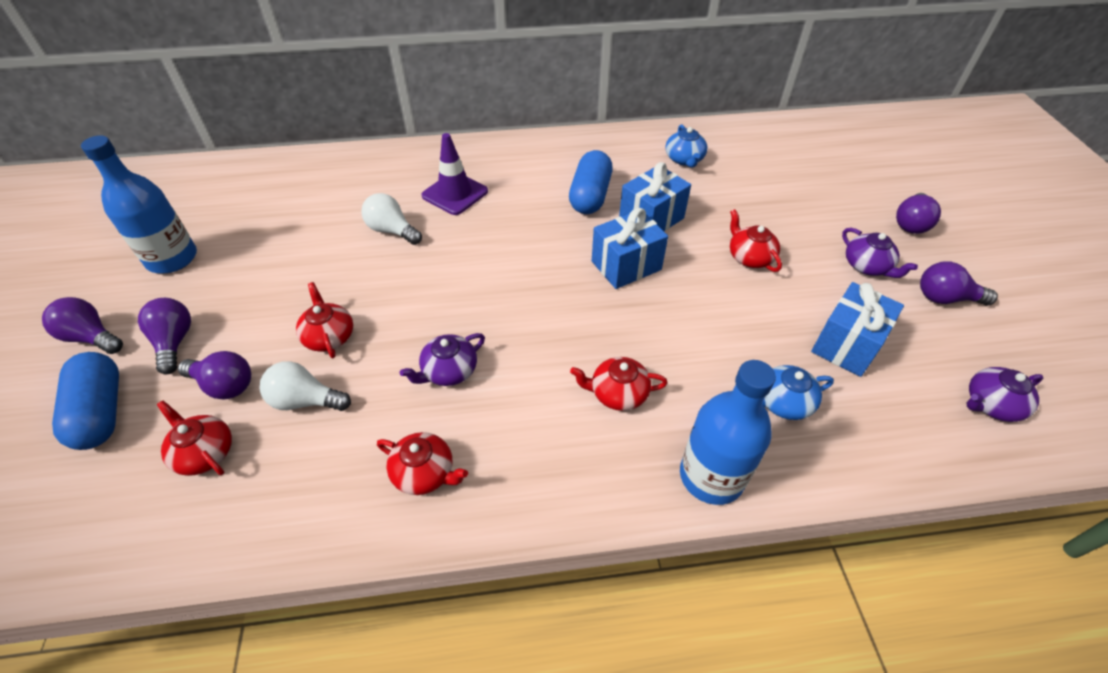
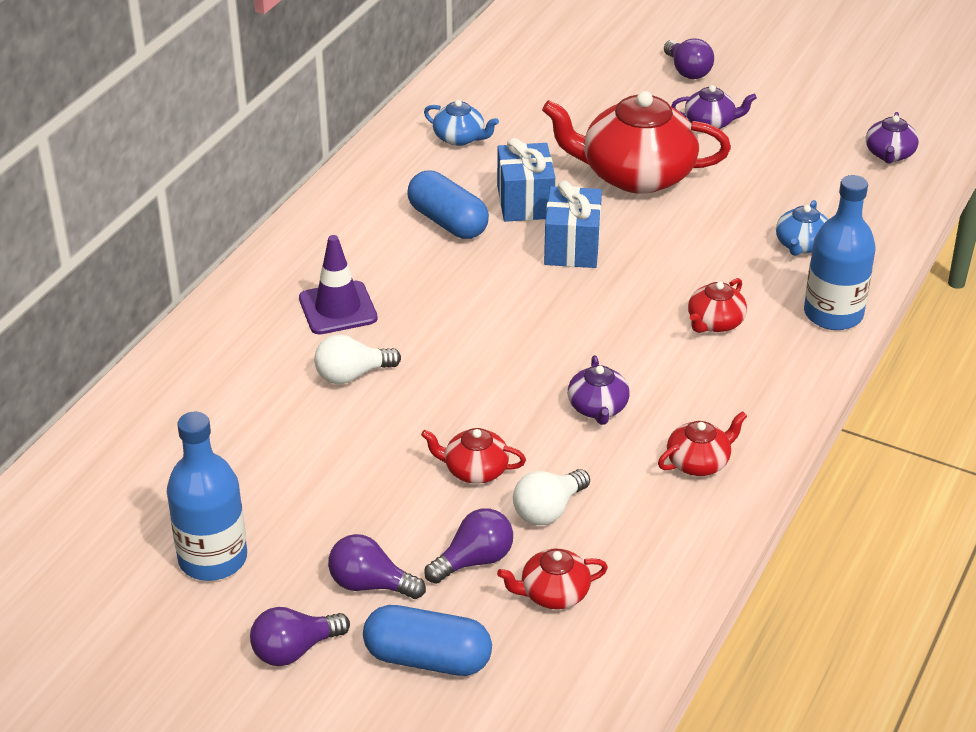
camera: 55 degrees left, 10 degrees down
(749, 257) = (636, 175): red teapot -> red teapot, size x2.15
(846, 345) = (778, 183): blue gift -> none
(945, 298) = (781, 109): purple light bulb -> none

